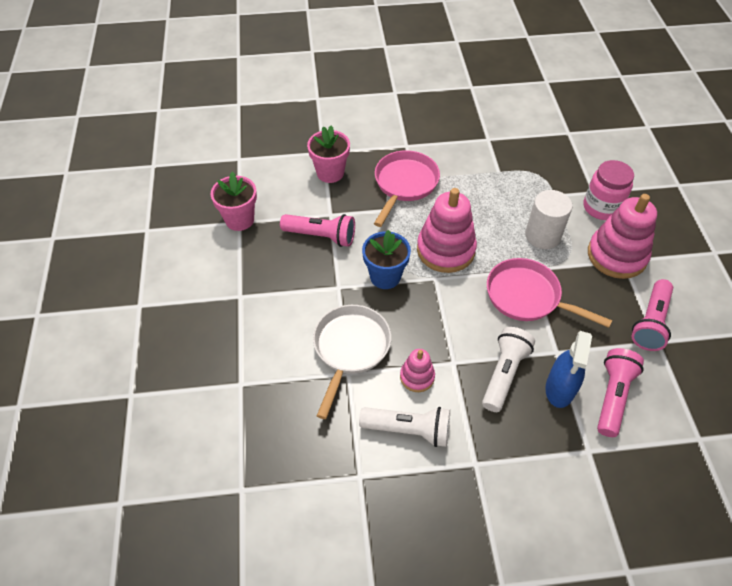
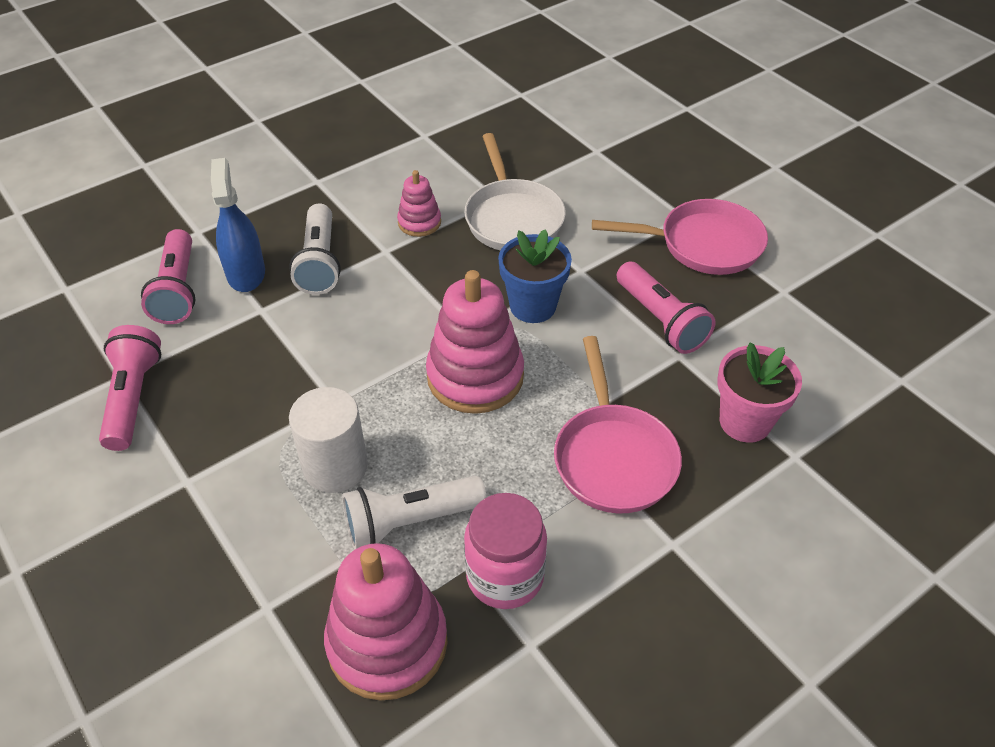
camera: 150 degrees right, 5 degrees down
(239, 220) = (787, 294): pink flower pot -> none
(321, 236) = (661, 320): pink flashlight -> pink flashlight turned 105 degrees counterclockwise
(408, 430) = (400, 180): white flashlight -> white flashlight (410, 521)
(527, 297) = (324, 360): pink pan -> pink pan (703, 244)
(601, 207) = (244, 575): pink jar -> pink jar (505, 576)
(616, 255) = (199, 485): pink stacking toy -> pink stacking toy (387, 642)

